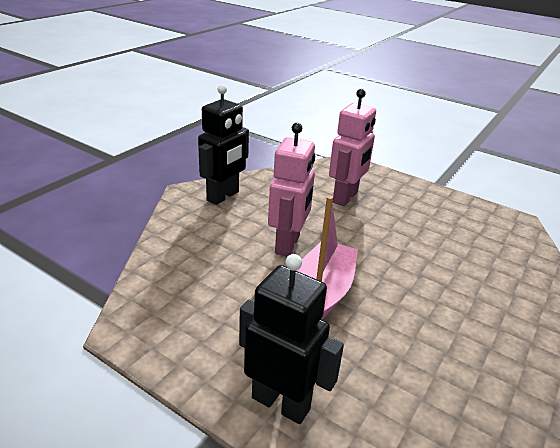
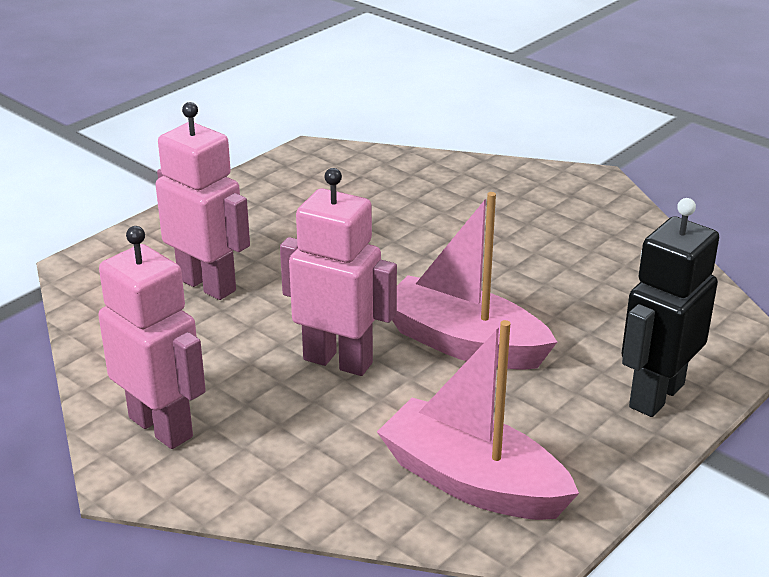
camera: 80 degrees left, 0 degrees up
(179, 300) = (473, 482): none -> pink boat
(223, 196) = (161, 427): black robot -> pink robot

